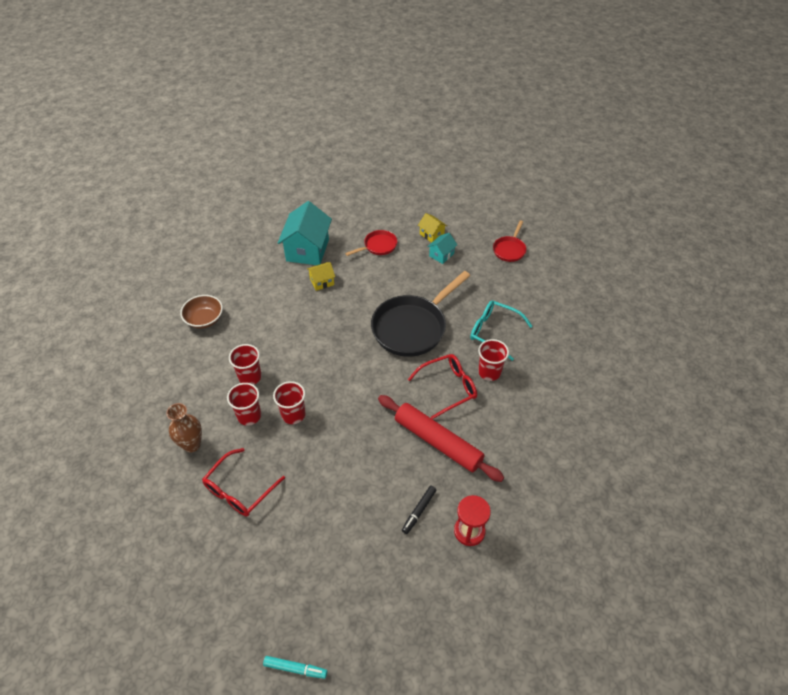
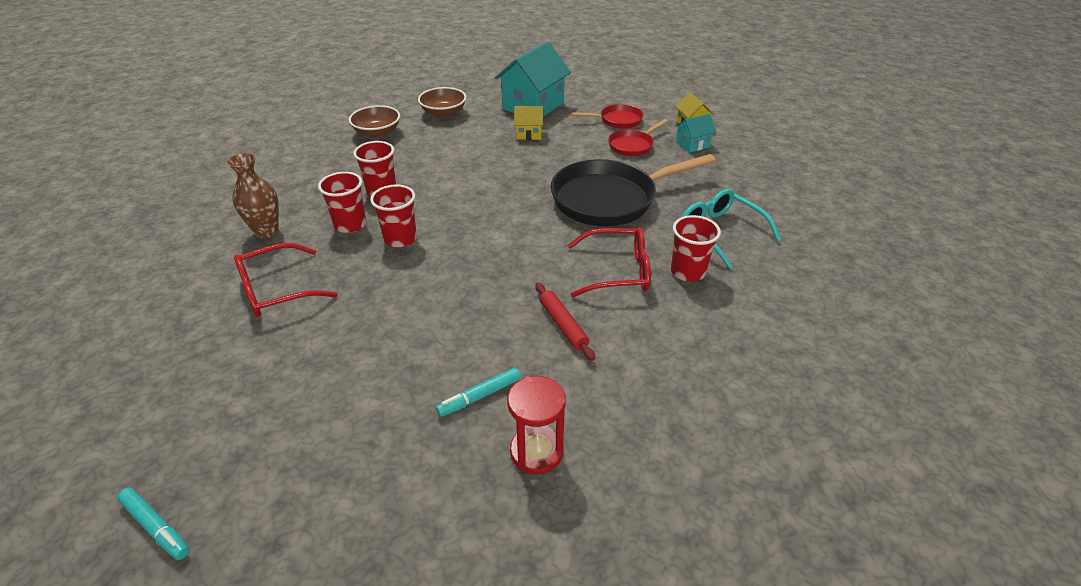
camera: 25 degrees right, 10 degrees down
(243, 280) = (443, 113): none -> brown bowl
(419, 511) = (479, 396): black marker -> turquoise marker
(438, 442) = (563, 325): red rolling pin -> red rolling pin, size x0.51
(509, 250) = (789, 160): red pan -> red pan (632, 145)

